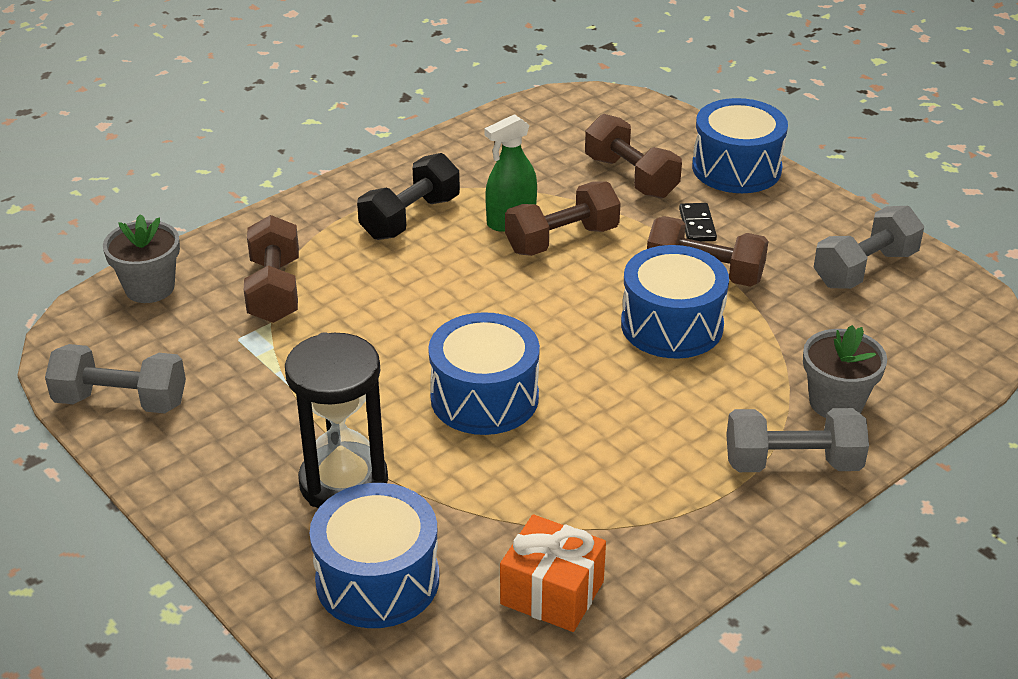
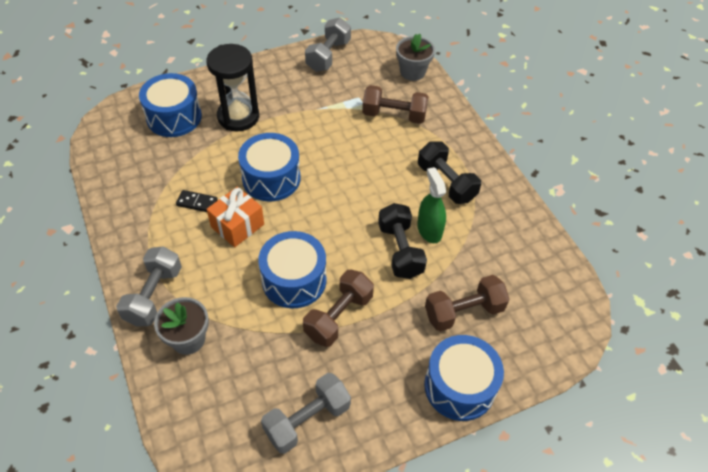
camera: 105 degrees right, 15 degrees up
(552, 593) = (131, 171): orange gift -> orange gift (237, 225)
(562, 240) = (400, 250): brown dumbbell -> black dumbbell
(697, 225) = (393, 332): black domino -> black domino (197, 203)
(864, 269) = (307, 420): grey dumbbell -> grey dumbbell turned 75 degrees clockwise

